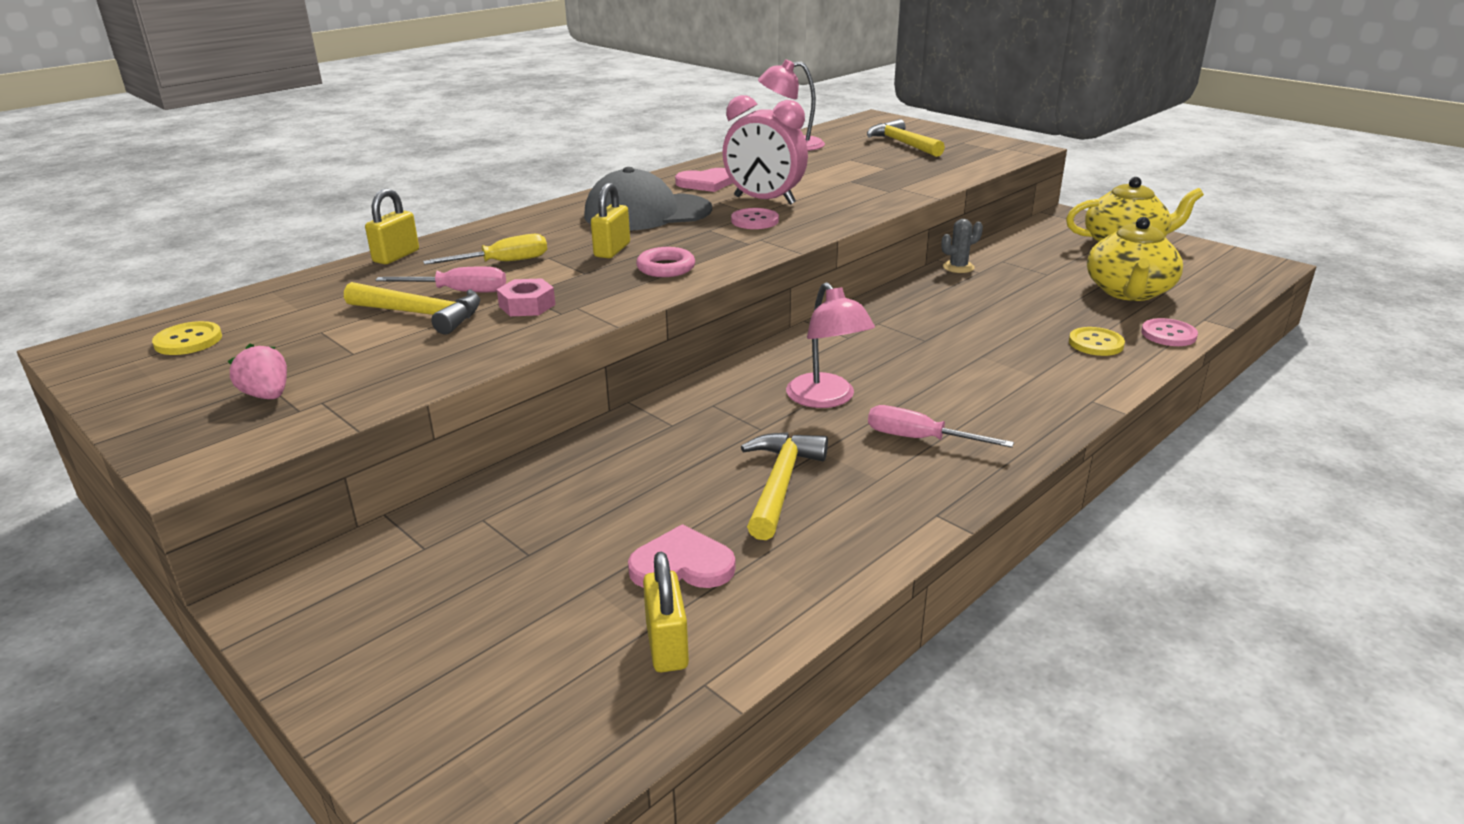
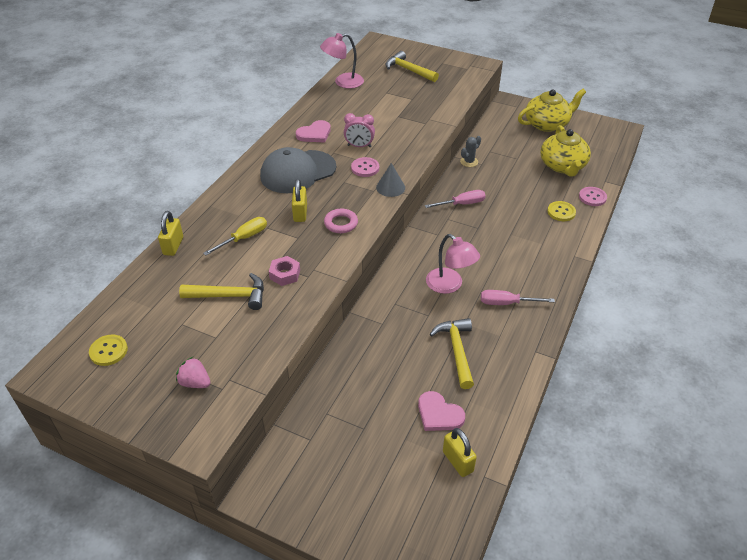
camera: 20 degrees left, 15 degrees up
(459, 292) = (237, 271): pink screwdriver -> pink screwdriver (462, 204)
(682, 565) = (439, 414): pink heart -> pink heart turned 120 degrees counterclockwise
(764, 200) = (359, 146): pink clock -> pink clock, size x0.60
(779, 243) = (390, 187): none -> grey cone

